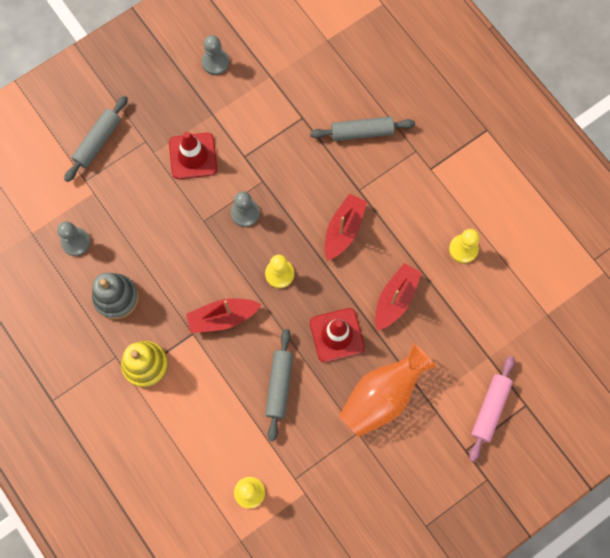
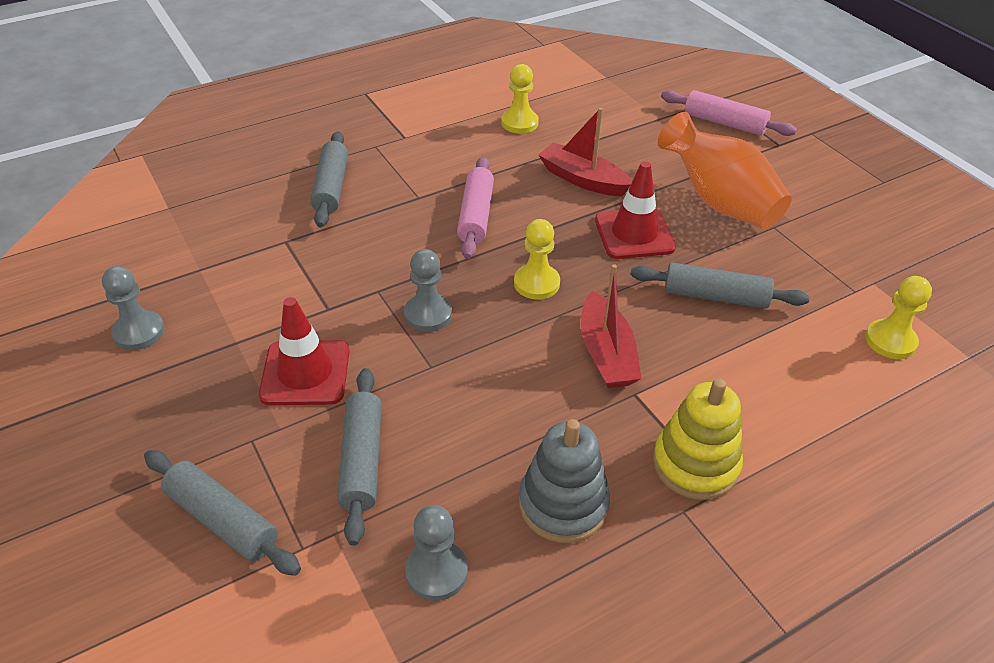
camera: 85 degrees left, 30 degrees down
(136, 197) = (362, 460): none -> grey rolling pin
(343, 229) = (476, 215): red boat -> pink rolling pin

